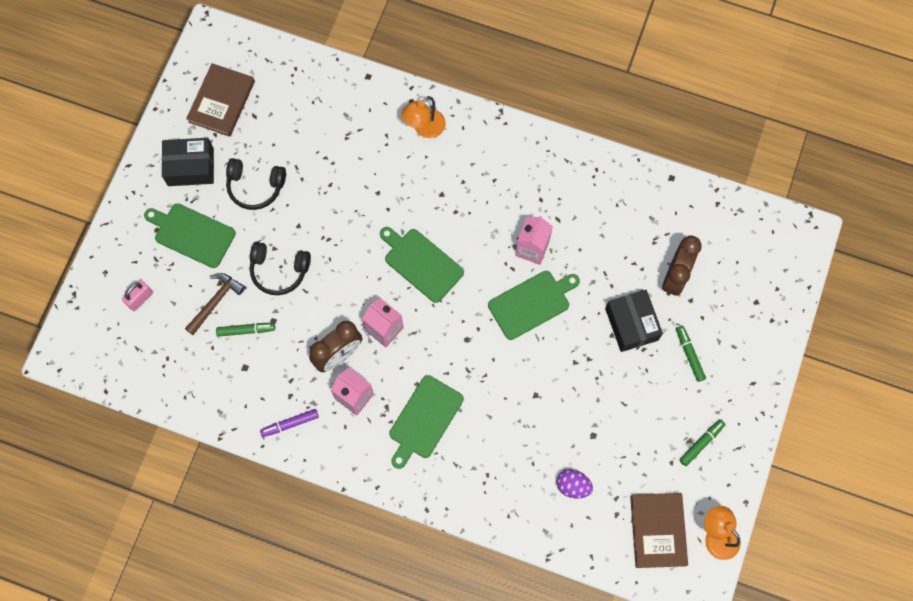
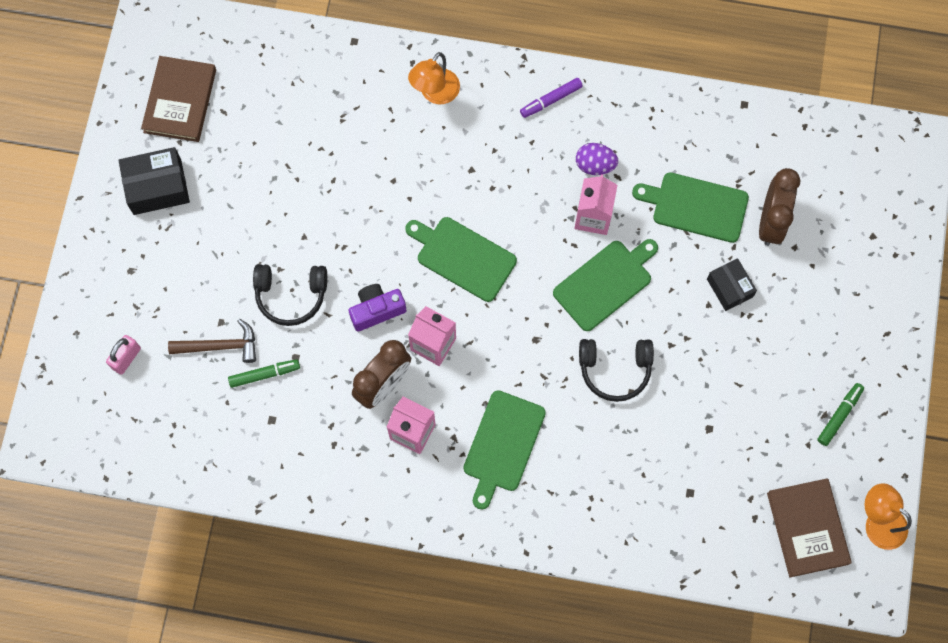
camera: 10 degrees left, 0 degrees up
(192, 234) = (175, 269): green cutting board -> green cutting board (696, 206)
(215, 301) = (220, 346): brown hammer -> brown hammer turned 60 degrees clockwise
(255, 187) = (242, 198): black headphones -> black headphones (615, 369)
(290, 424) = (340, 478): purple marker -> purple marker (551, 100)
(344, 294) = (376, 310): none -> purple camera
(573, 486) = (696, 493): purple egg -> purple egg (595, 165)
(631, 324) = (729, 288): black box -> black box, size x0.66
(689, 354) = (805, 312): green marker -> none

